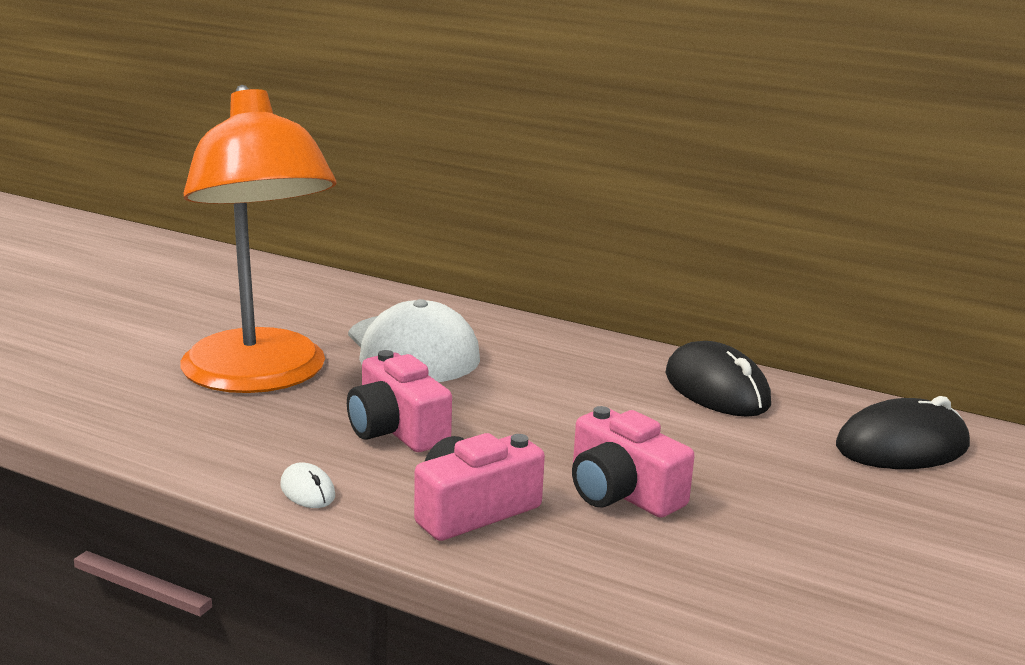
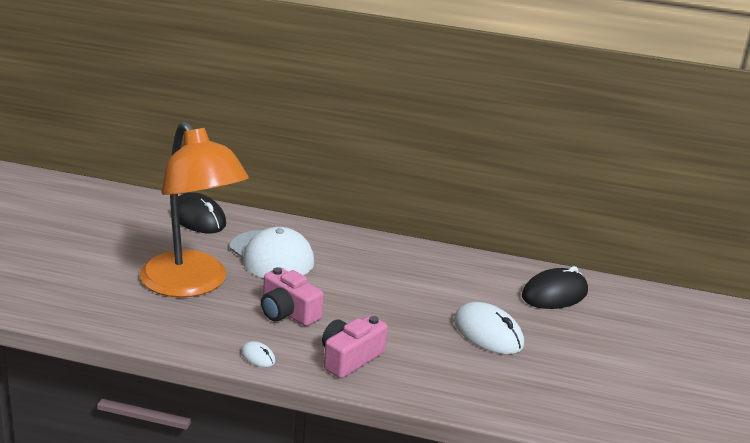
camera: 15 degrees left, 5 degrees up
(621, 492) = (422, 339): pink camera -> none
(717, 389) = (451, 266): black mouse -> black mouse (198, 218)
(753, 496) = (488, 333): none -> white mouse

